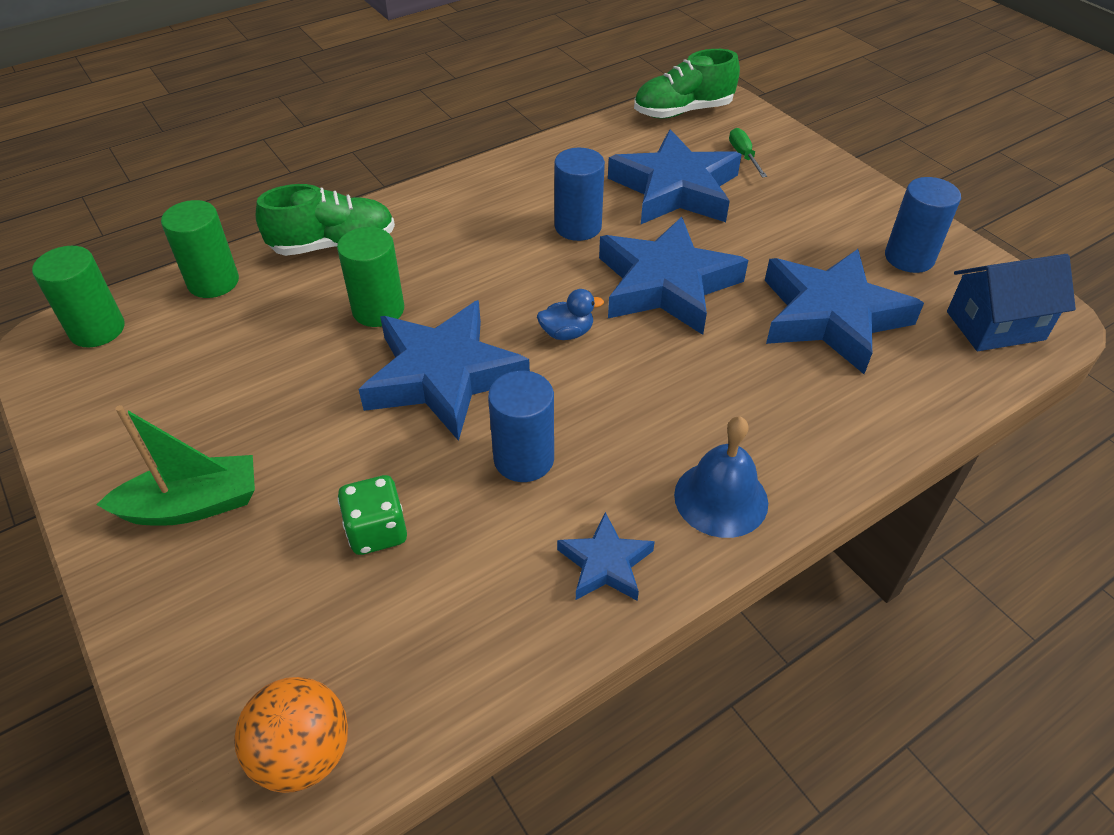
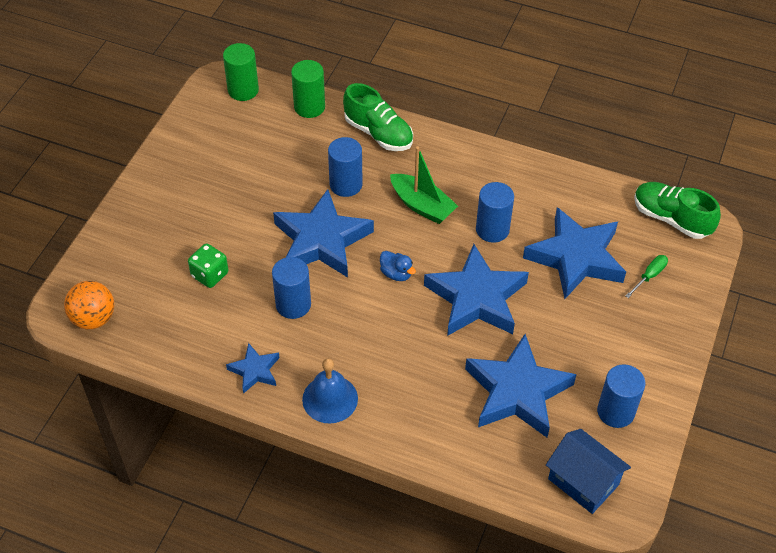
camera: 55 degrees right, 5 degrees up
(193, 505) = (175, 201): green boat -> green boat (422, 206)
(378, 310) = (346, 184): green cylinder -> blue cylinder

